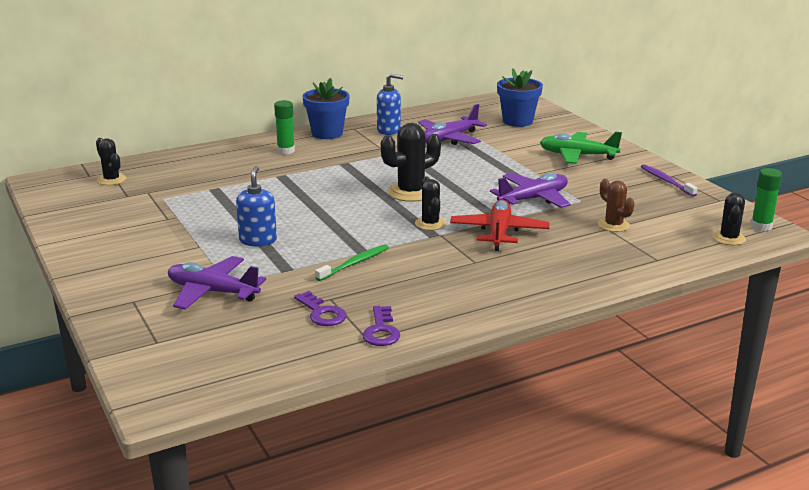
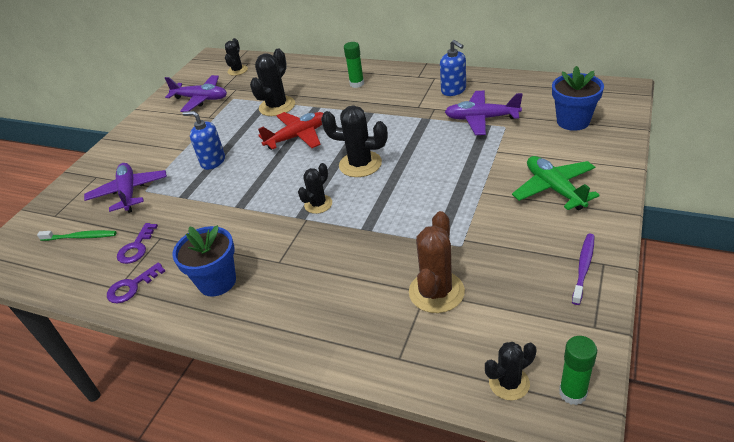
camera: 55 degrees right, 15 degrees up
(234, 188) = (277, 106): none -> black cactus
(258, 240) = (213, 161): blue soap dispenser -> blue soap dispenser turned 120 degrees counterclockwise
(327, 133) = (408, 76): blue flower pot -> blue flower pot (217, 282)
(355, 263) = (219, 215): green toothbrush -> green toothbrush (81, 237)
(499, 233) = (342, 243): red plane -> red plane (298, 136)
(533, 199) = (428, 221): purple plane -> purple plane (201, 99)
(613, 225) = (436, 292): brown cactus -> brown cactus, size x1.62

